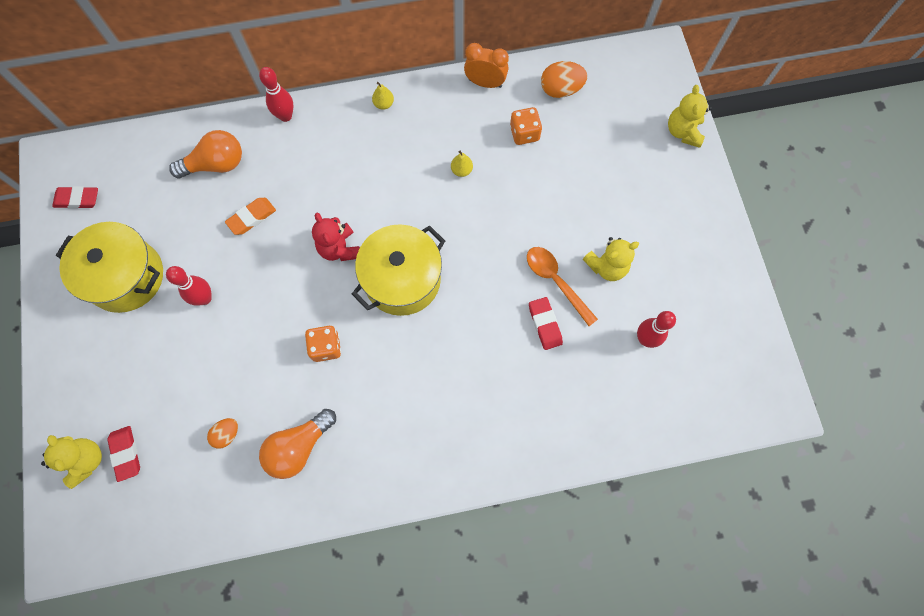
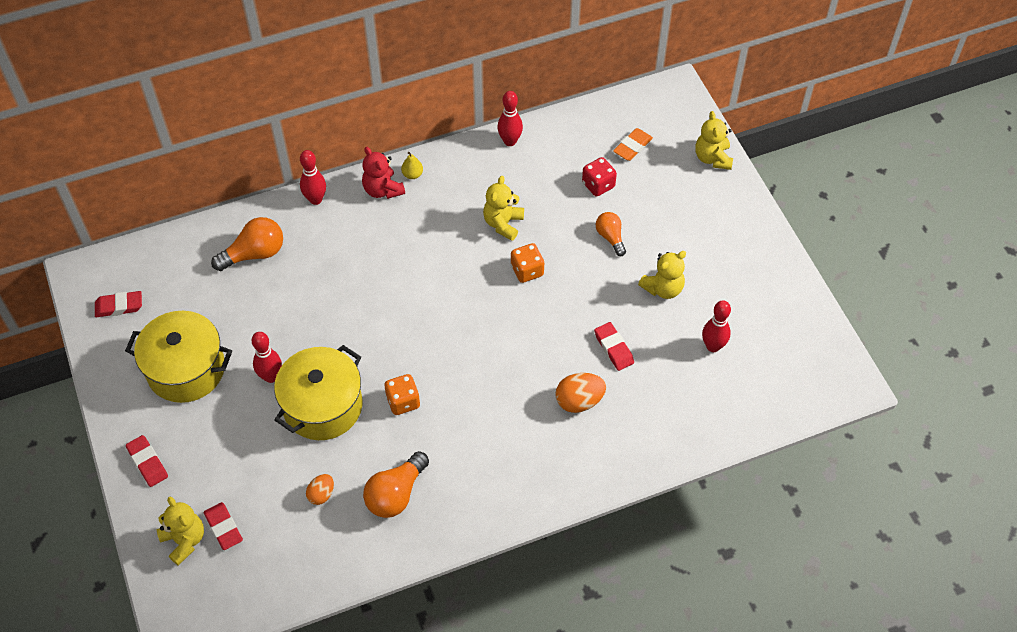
camera: 10 degrees left, 15 degrees down
(69, 370) = (148, 463): none -> red eraser
(252, 217) = (302, 297): orange eraser -> orange eraser (632, 147)
(339, 248) = (397, 311): red teddy bear -> red teddy bear (383, 190)
(402, 279) = (465, 330): yellow pot -> yellow pot (322, 406)
(461, 170) = (503, 223): yellow pear -> yellow teddy bear
(485, 83) = (510, 141): orange clock -> red bowling pin
(524, 133) = (558, 181): orange dice -> orange dice (527, 271)
(556, 281) = (616, 309): orange spoon -> none
(560, 89) = (585, 137): orange egg -> orange egg (579, 401)
(563, 143) = (598, 185): none -> red dice
(564, 202) = (610, 237): none -> orange light bulb

